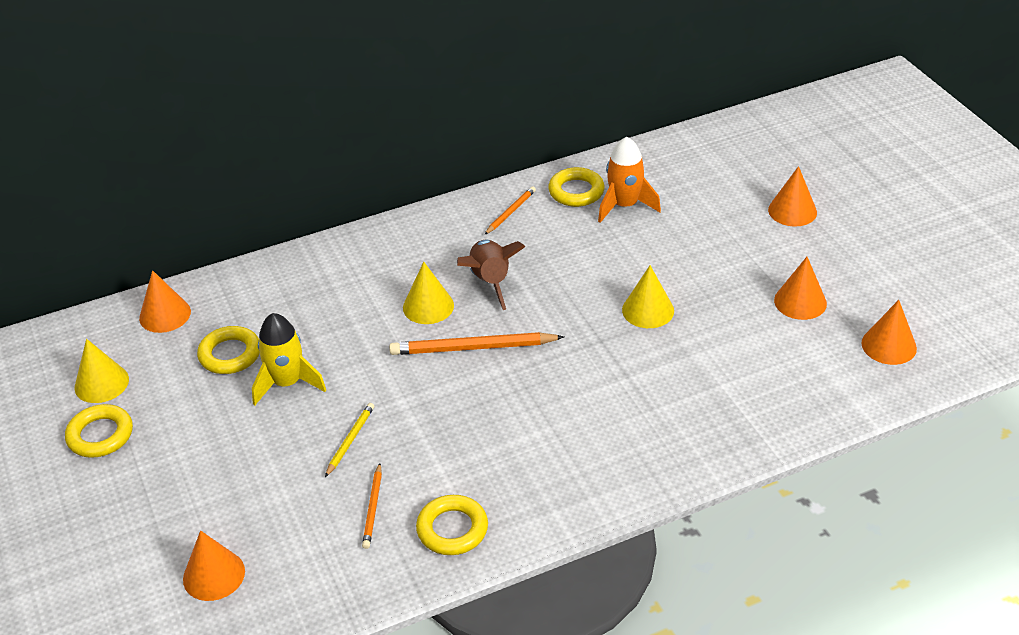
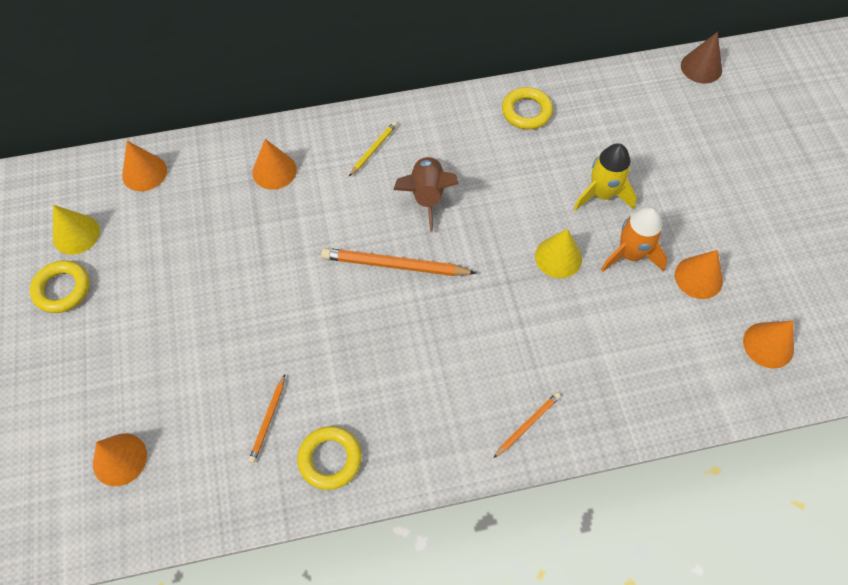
camera: 10 degrees right, 20 degrees up
(230, 354) = (188, 227): yellow ring -> none
(287, 383) = (228, 268): yellow rocket -> yellow rocket (602, 194)
(350, 440) = (266, 342): yellow pencil -> yellow pencil (373, 149)
(428, 306) = (367, 211): yellow cone -> none
(510, 212) = (463, 123): orange pencil -> orange pencil (527, 425)
(624, 206) = (566, 136): orange rocket -> orange rocket (630, 254)
(749, 124) = (701, 67): none -> brown cone
(792, 211) = (716, 173): orange cone -> orange cone (274, 171)

